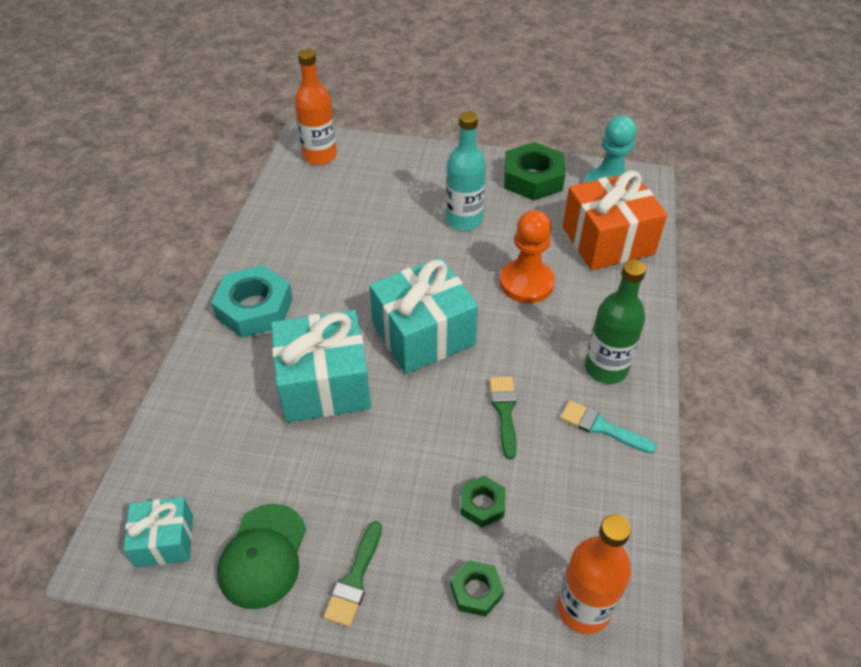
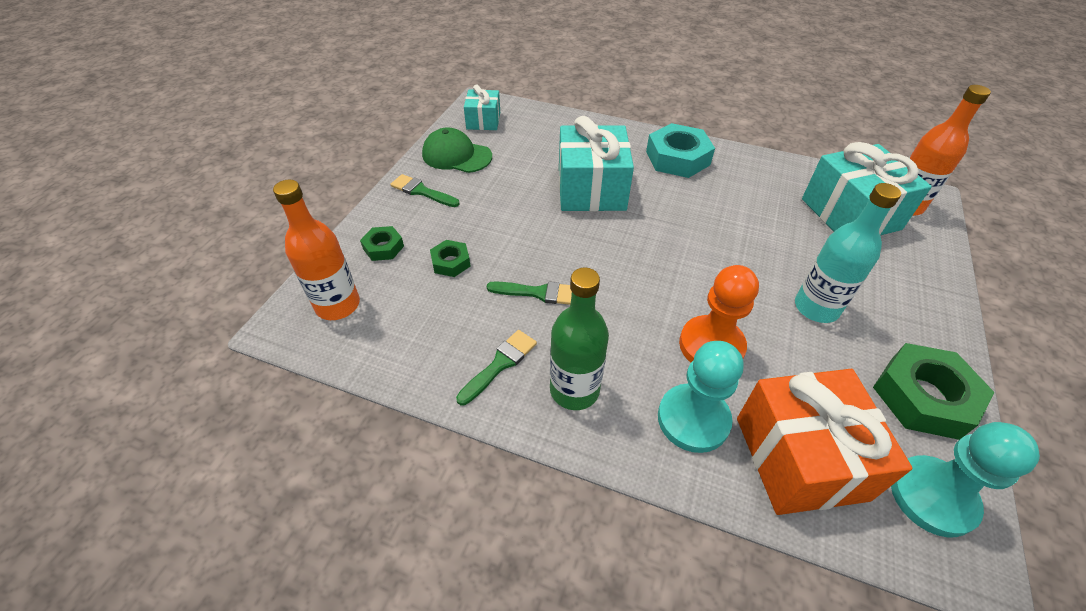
camera: 100 degrees right, 0 degrees up
(423, 334) = (640, 252): turquoise gift -> turquoise gift (850, 214)
(601, 294) = (693, 419): none -> turquoise pawn
(601, 427) = (500, 364): turquoise brush -> green brush

